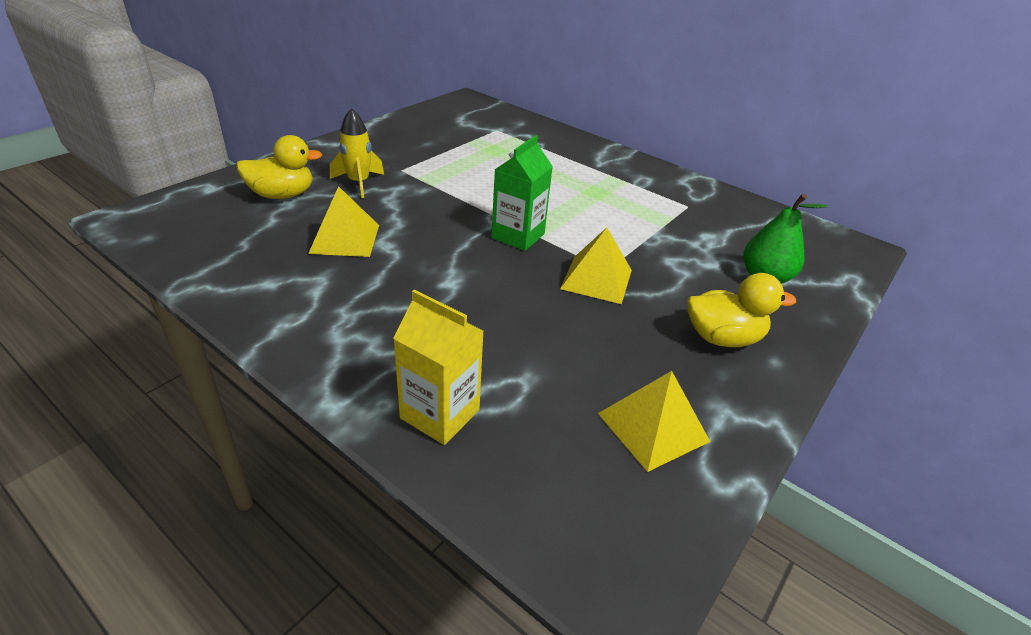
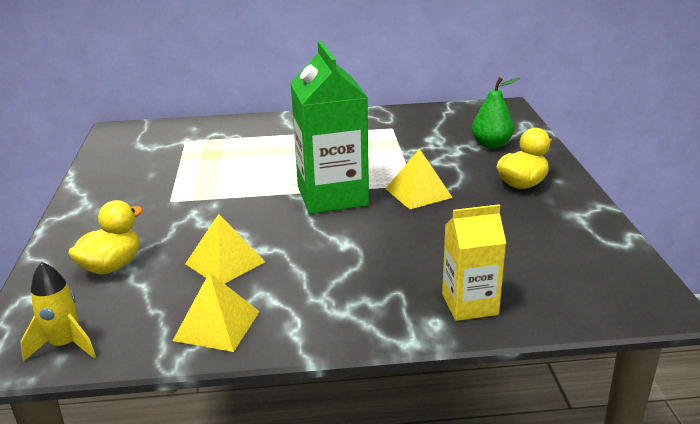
camera: 40 degrees left, 10 degrees down
(359, 183) = (156, 226): yellow rocket -> yellow rocket (65, 345)
(518, 236) = (332, 196): green carton -> green carton, size x1.73
(653, 427) = (563, 241): yellow pyramid -> yellow pyramid (217, 325)

